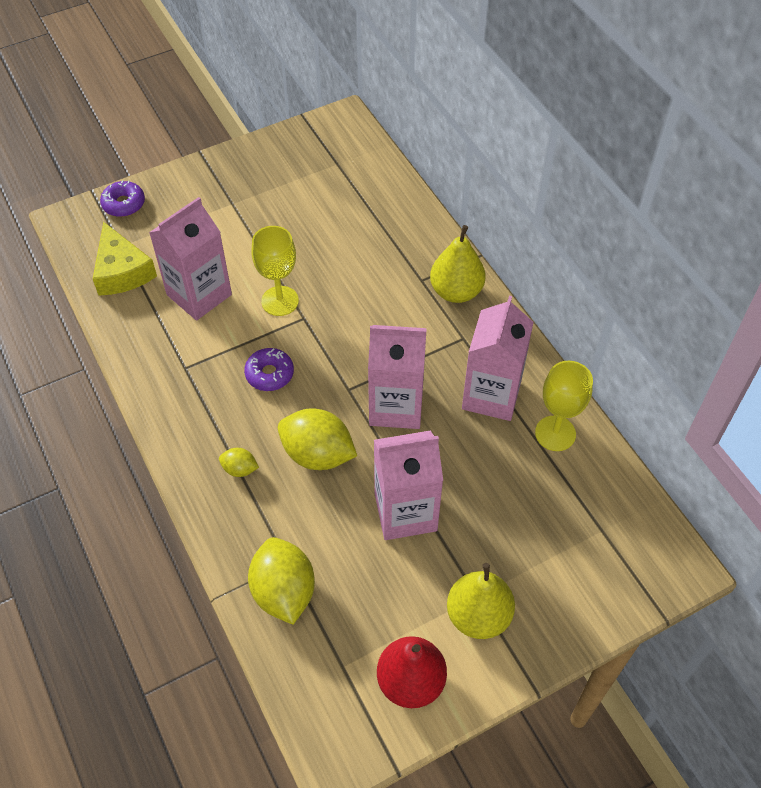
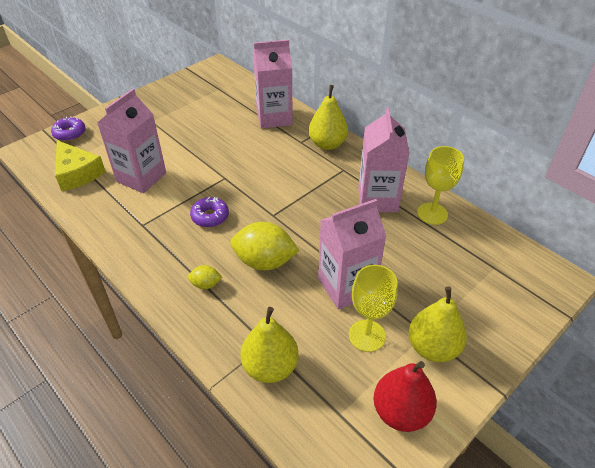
camera: 15 degrees left, 10 degrees down
(280, 301) = (203, 171): yellow goblet -> yellow goblet (367, 335)
(284, 592) = (270, 367): yellow lemon -> yellow pear
(396, 406) = (312, 219): pink carton -> pink carton (274, 117)

